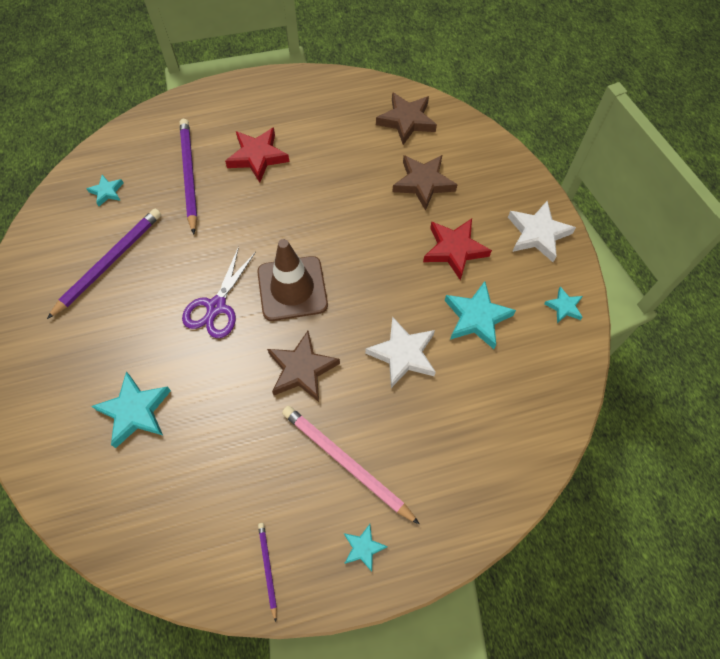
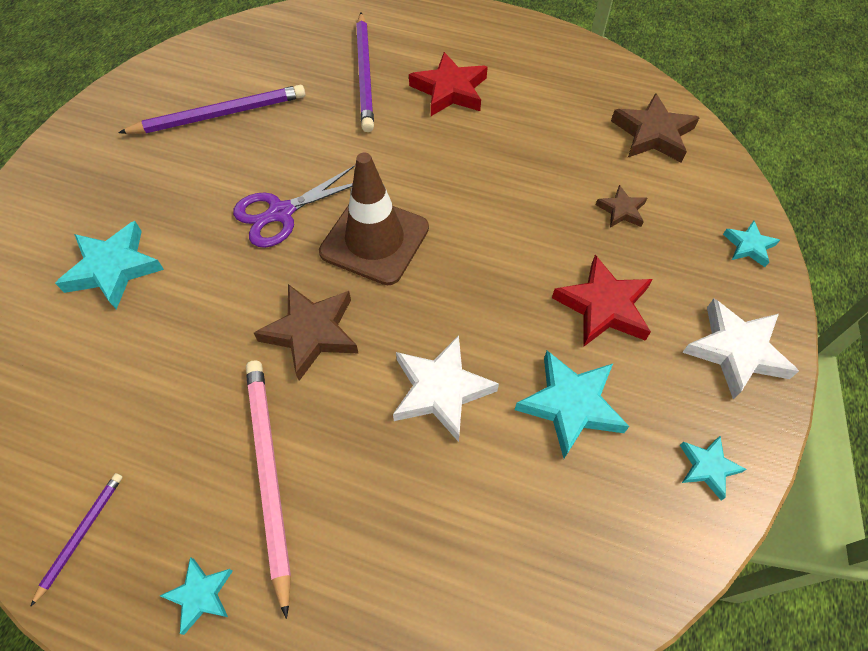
camera: 35 degrees right, 5 degrees down
(107, 192) = (276, 51): turquoise star -> turquoise star (748, 246)
(189, 175) = (365, 74): purple pencil -> purple pencil turned 150 degrees clockwise
(423, 183) = (621, 210): brown star -> brown star, size x0.55

